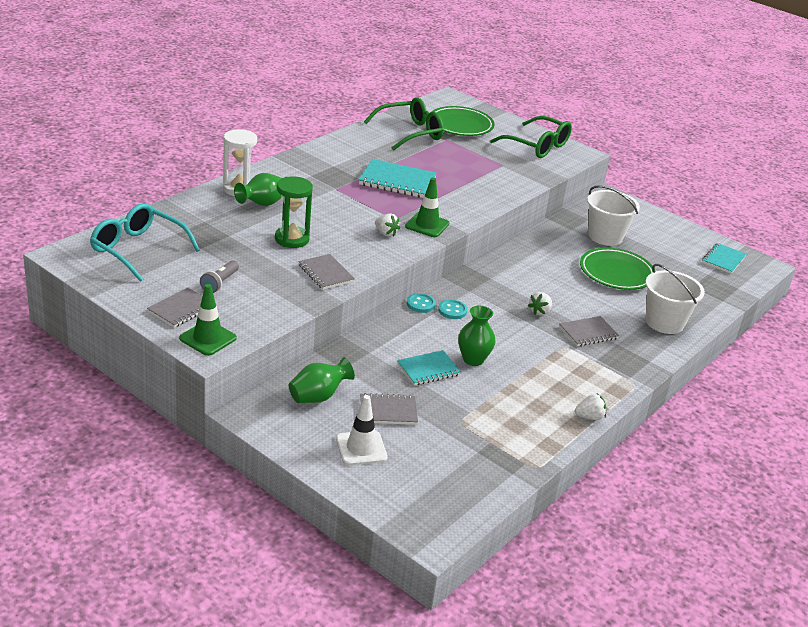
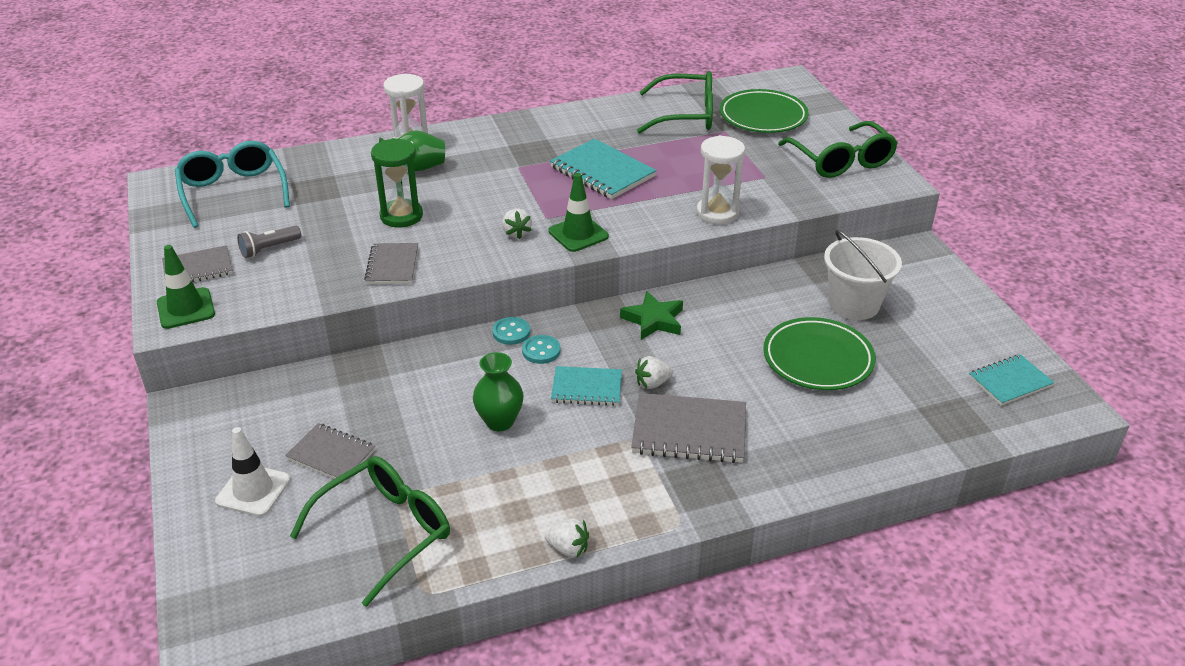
camera: 35 degrees right, 5 degrees up
(318, 396) = (276, 411): green vase -> none
(428, 370) = (432, 418): turquoise notebook -> turquoise notebook (587, 388)
(474, 443) = (386, 531): none -> green glasses
(498, 193) = (717, 213): none -> white hourglass
(501, 274) = (653, 320): none -> green star
(588, 333) = (689, 431): grey notebook -> grey notebook, size x1.56
(664, 322) = (818, 448): white bucket -> none

